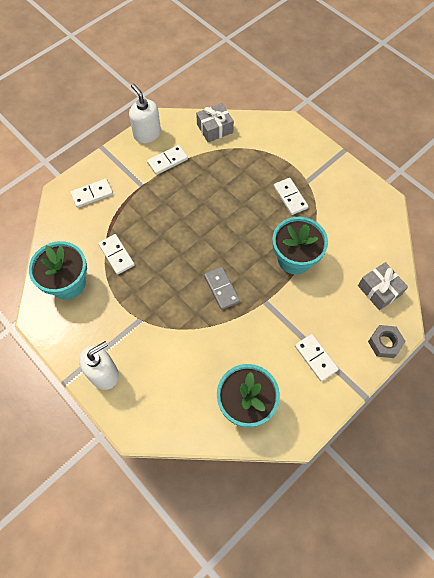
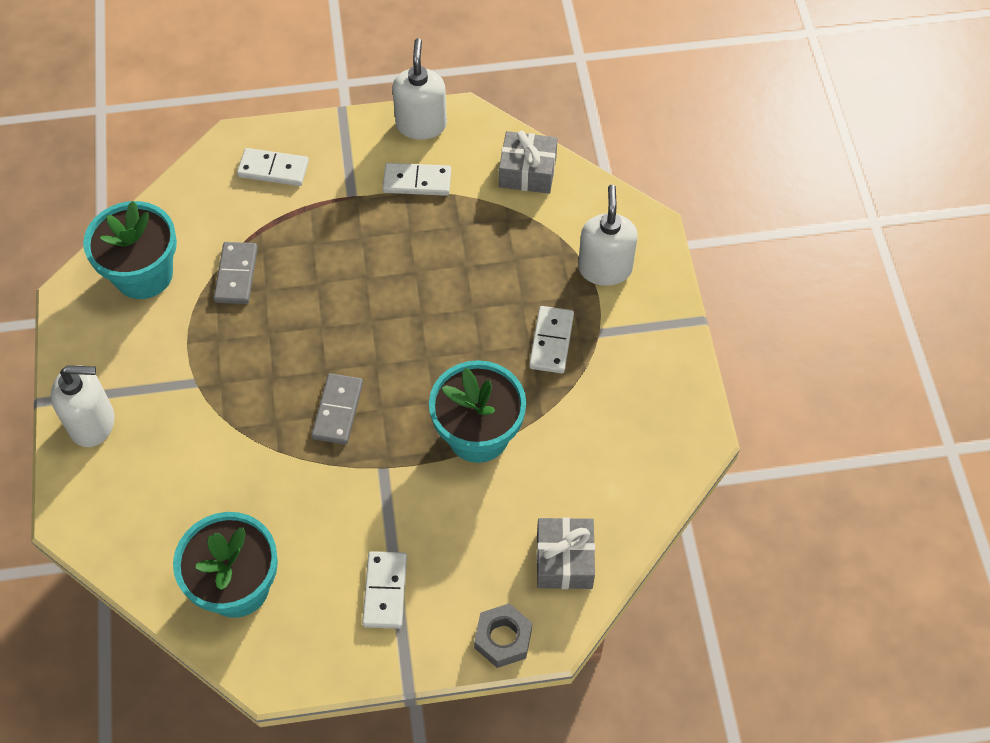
camera: 35 degrees right, 5 degrees down
(116, 255) = (236, 275): white domino -> grey domino
(285, 152) = (605, 268): none -> white soap dispenser

